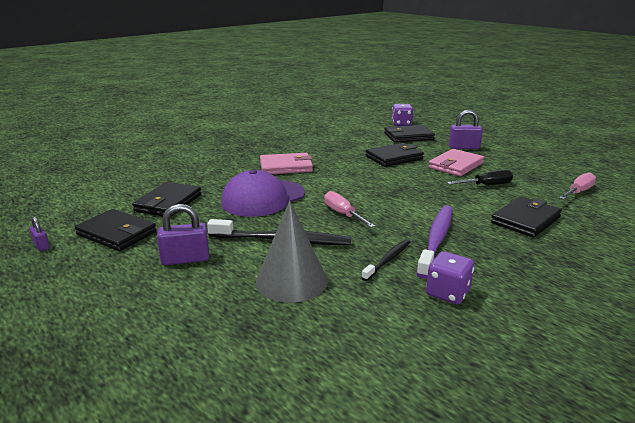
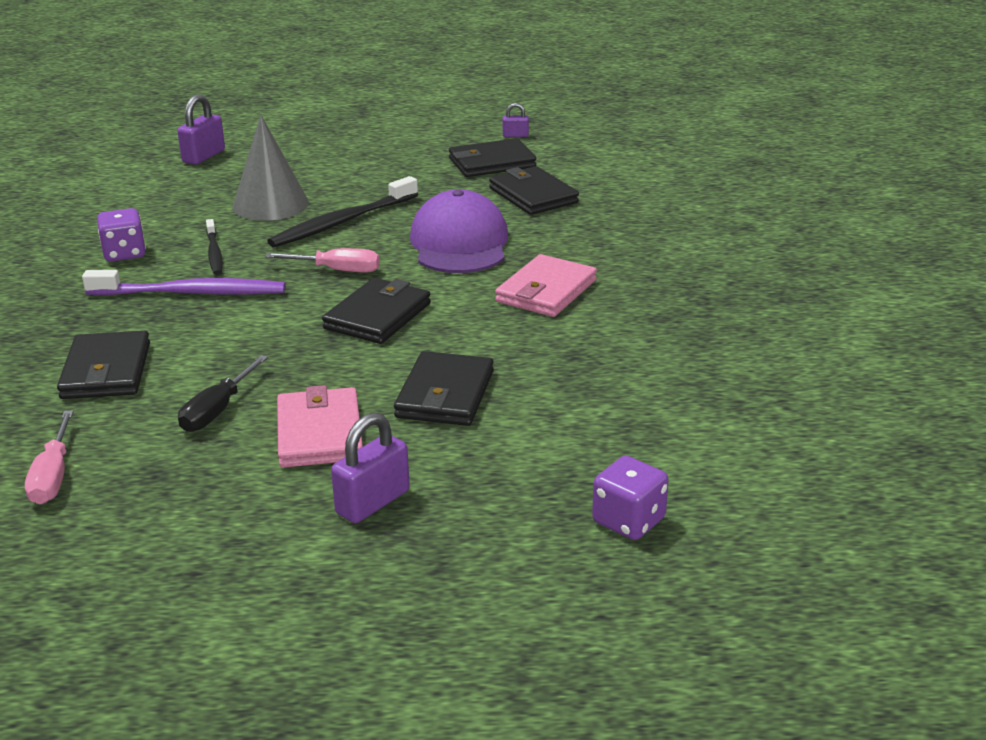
camera: 130 degrees right, 5 degrees up
(185, 259) = (386, 177): purple padlock -> purple padlock (204, 156)
(408, 136) = (529, 476): black wallet -> black wallet (378, 316)
(436, 239) = (191, 293): purple toothbrush -> purple toothbrush turned 60 degrees counterclockwise

